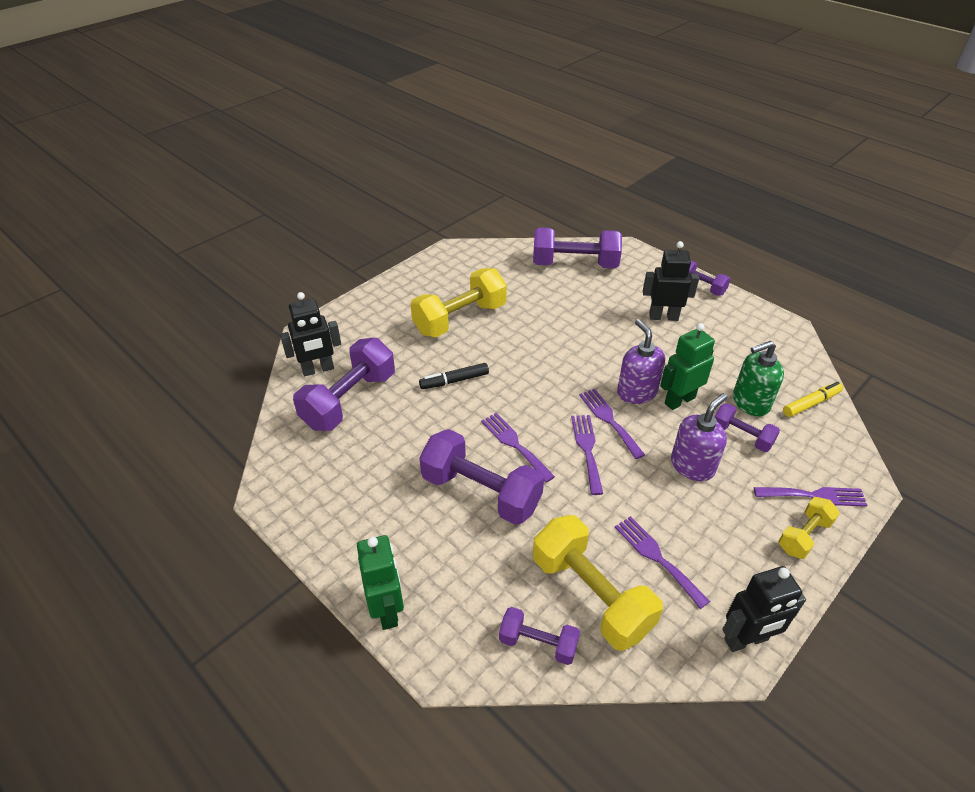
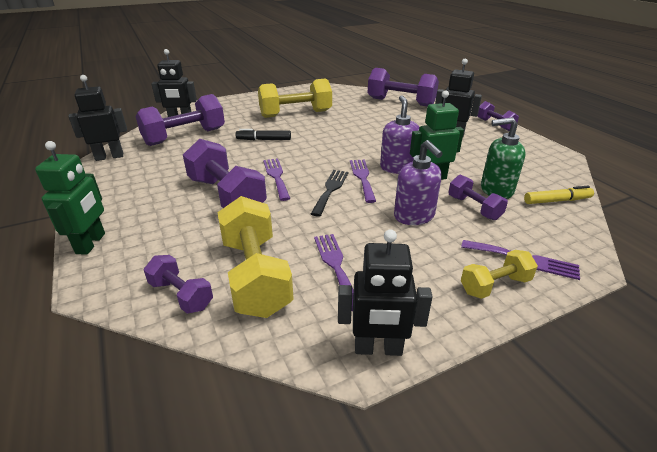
camera: 20 degrees right, 10 degrees down
(281, 465) = (109, 157): none -> black robot
(587, 449) = (330, 190): purple fork -> black fork
(692, 466) = (414, 216): purple soap dispenser -> purple soap dispenser turned 90 degrees clockwise

